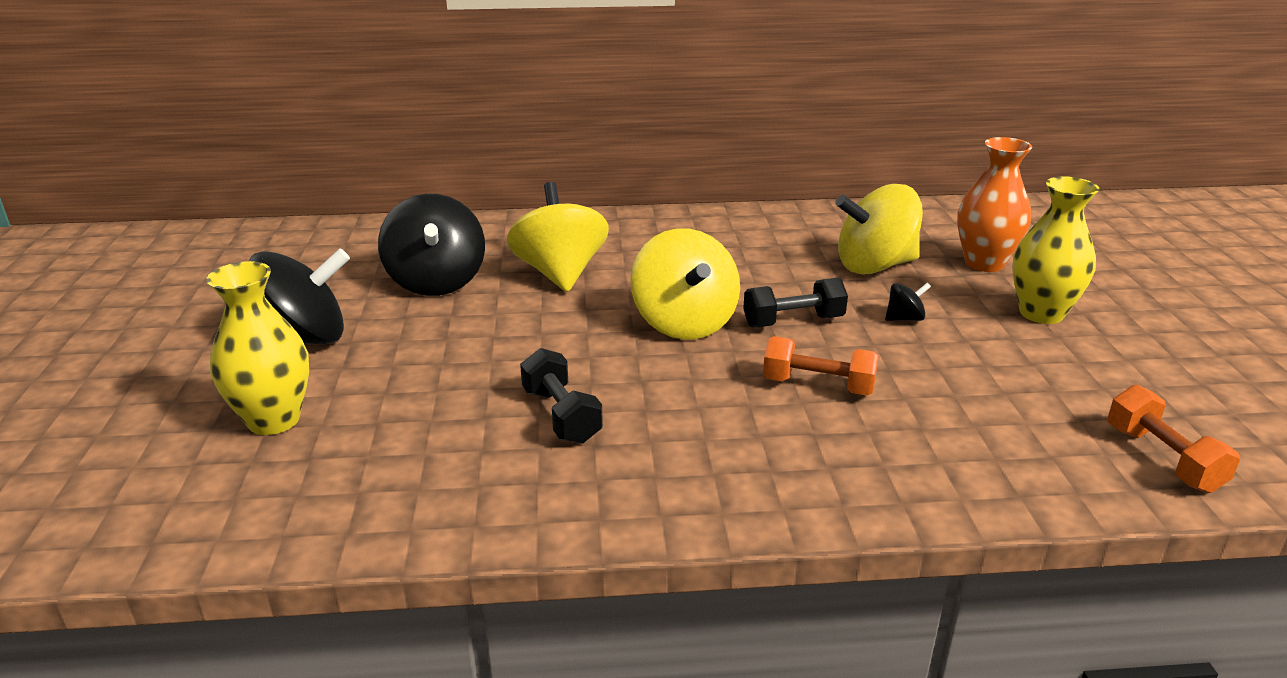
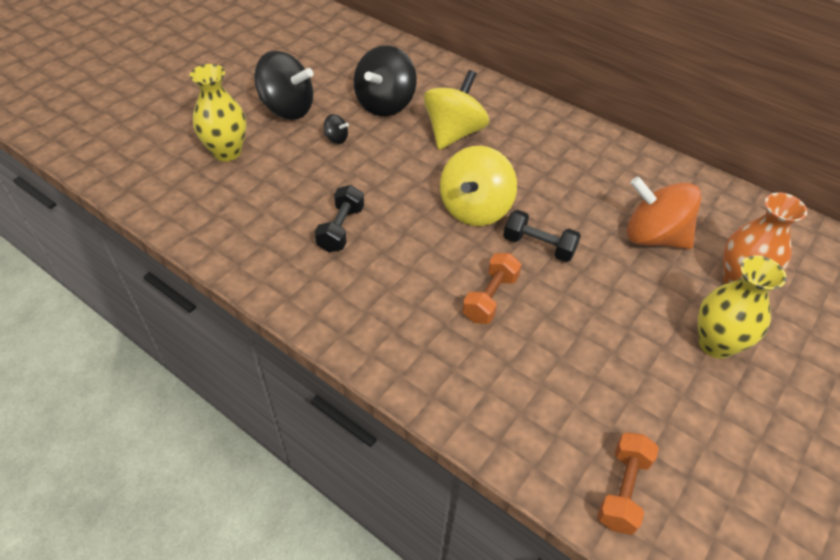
camera: 40 degrees right, 20 degrees up
(818, 386) = (490, 298): orange dumbbell -> orange dumbbell turned 60 degrees clockwise
(874, 266) = (653, 237): yellow spinning top -> orange spinning top
(904, 318) = (612, 287): black spinning top -> black spinning top (336, 138)

